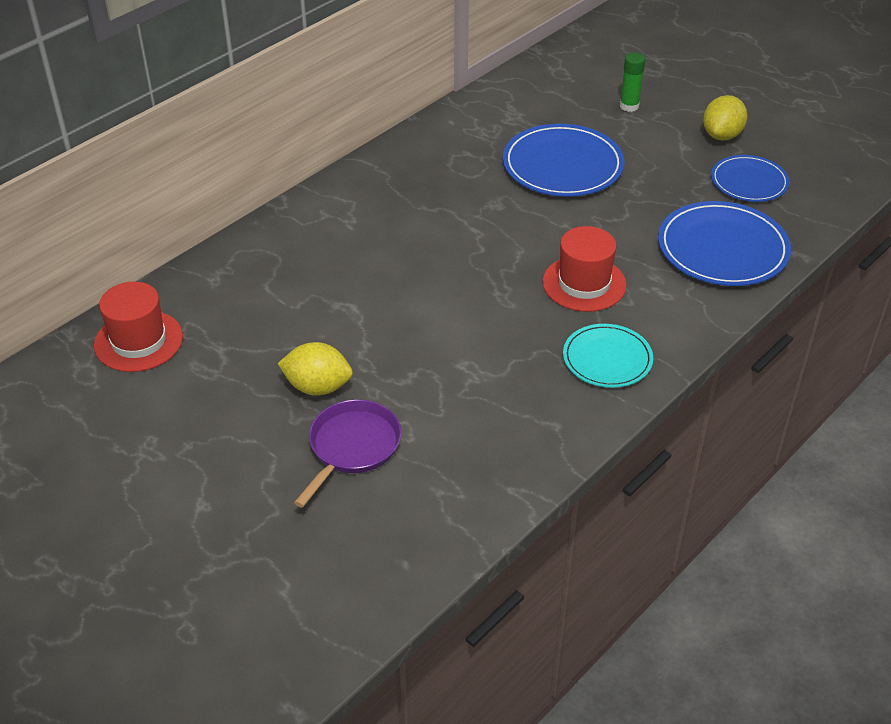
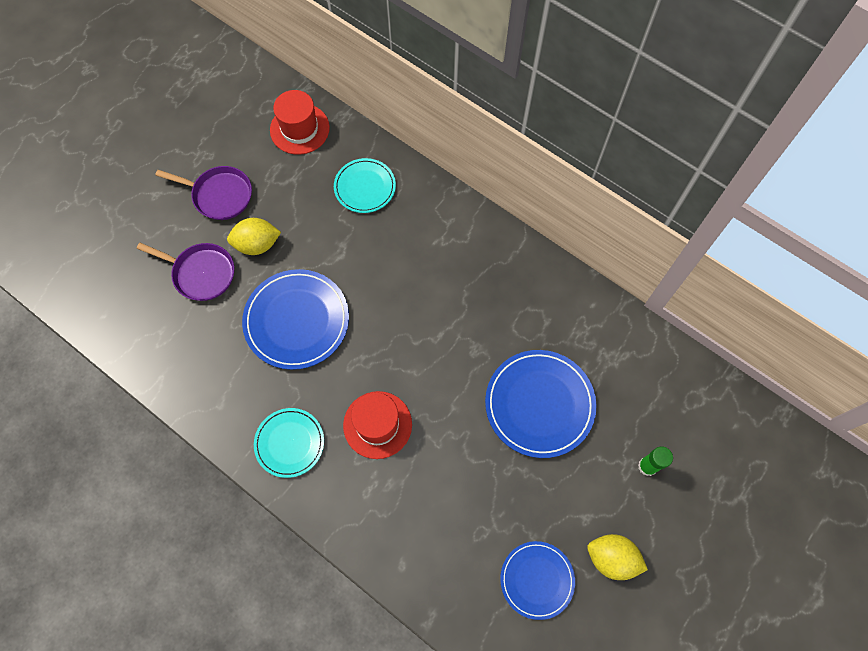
camera: 85 degrees right, 25 degrees up
(225, 428) = (219, 195): none -> purple pan
(254, 281) = (365, 187): none -> turquoise plate
(317, 387) = (257, 244): yellow lemon -> yellow lemon turned 75 degrees clockwise
(722, 248) = (433, 546): blue plate -> blue plate (297, 320)

